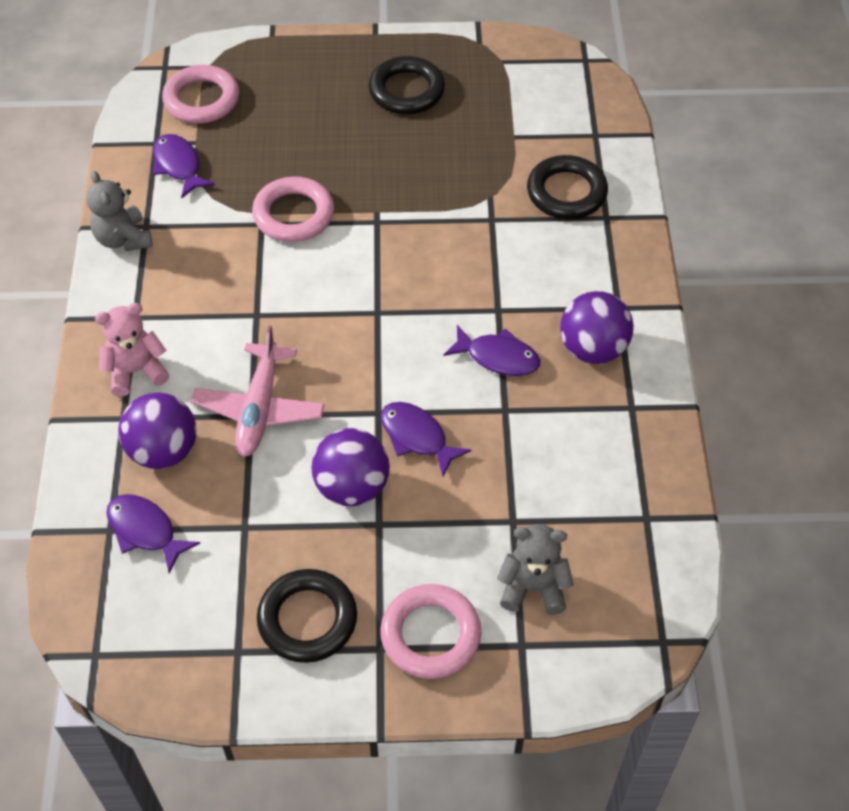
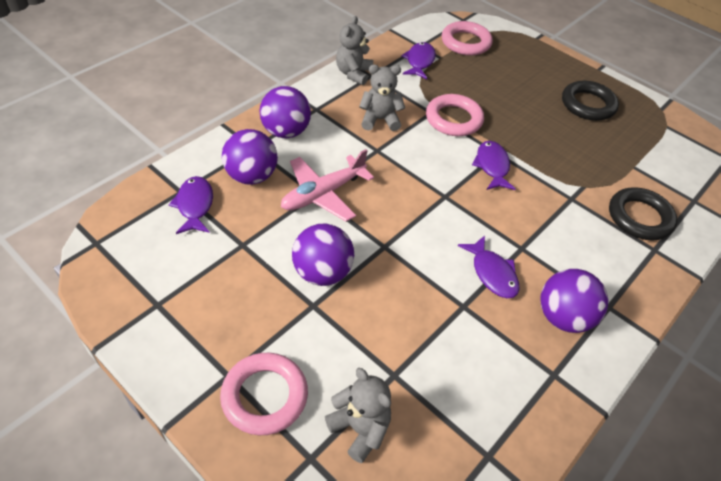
camera: 40 degrees right, 5 degrees down
(136, 371) = (286, 132): pink teddy bear -> purple ball
(219, 276) = (380, 120): none -> grey teddy bear
(307, 619) = (211, 321): black ring -> none
(417, 437) = (391, 277): purple fish -> purple fish (492, 166)

